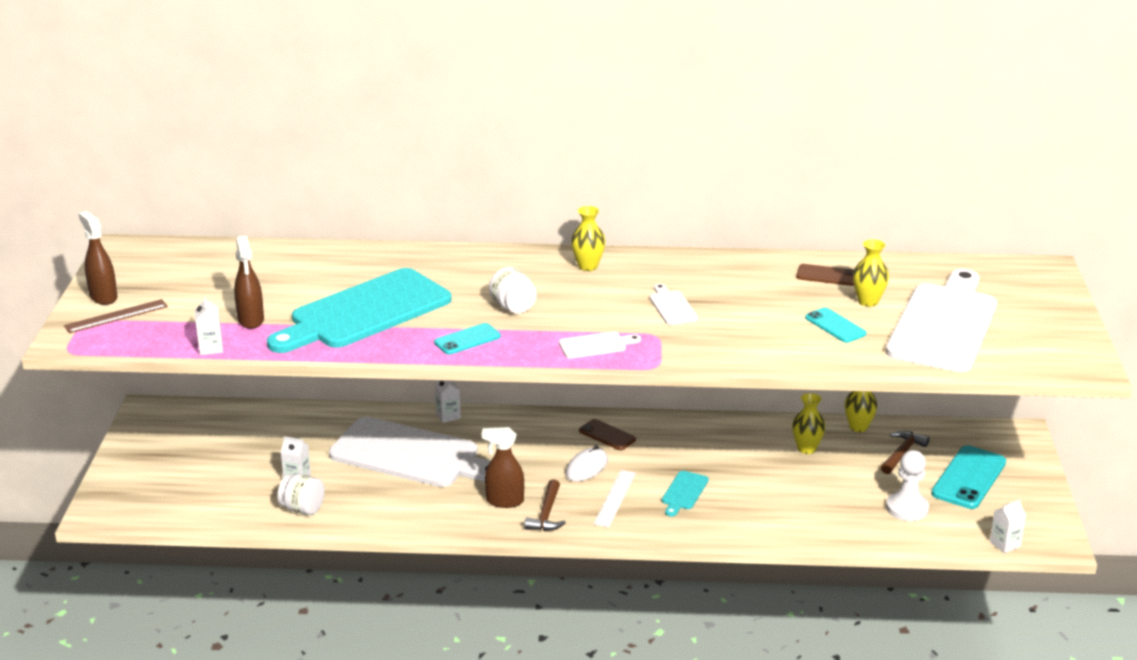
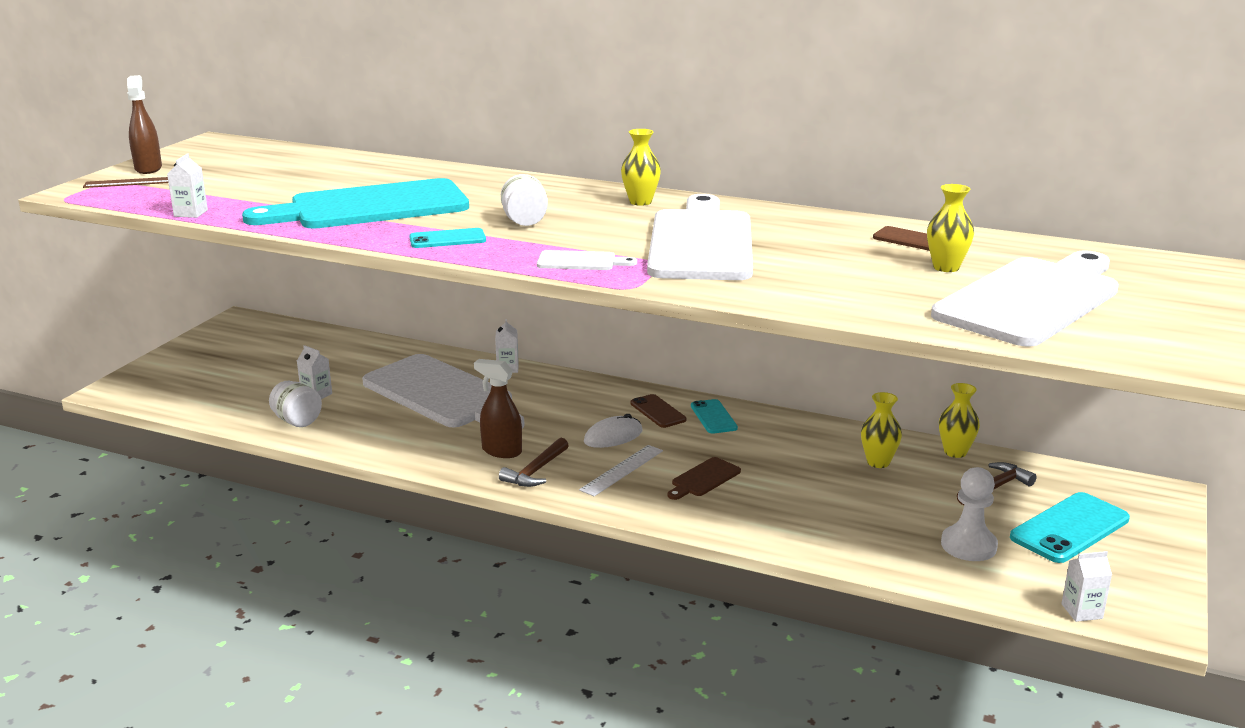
camera: 20 degrees right, 5 degrees down
(251, 320) = (255, 199): brown spray bottle -> none
(672, 306) = (701, 242): white cutting board -> white cutting board, size x2.46
(684, 492) = (704, 479): turquoise cutting board -> brown cutting board
(835, 326) = (885, 282): turquoise phone -> turquoise phone (713, 417)

